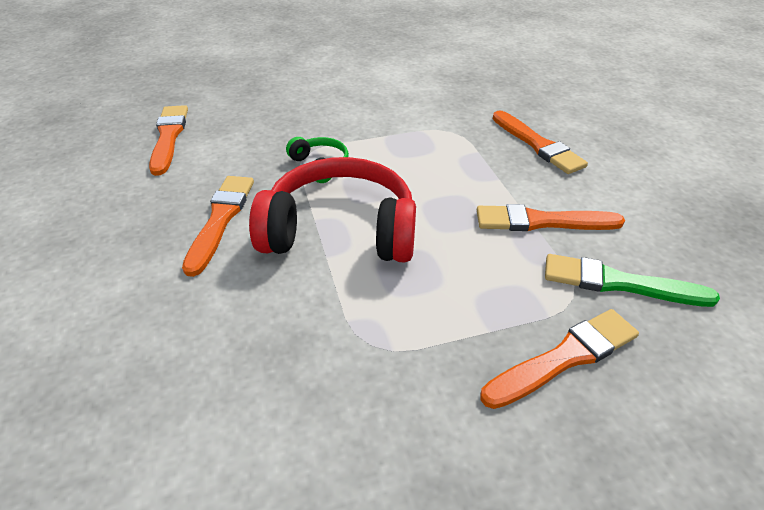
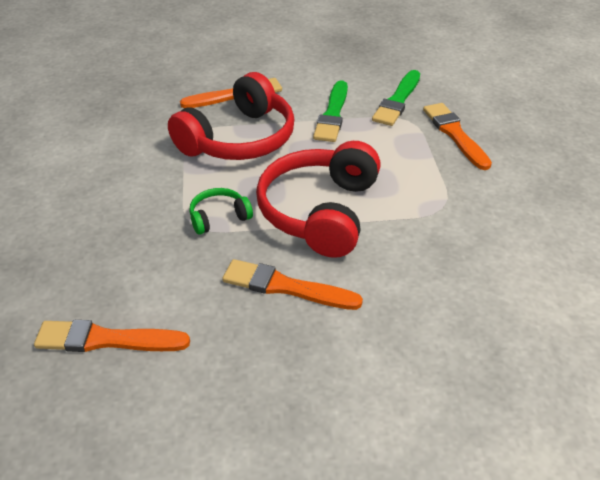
camera: 80 degrees left, 0 degrees up
(453, 159) = (239, 139): none -> red headphones
(541, 221) = (332, 115): orange brush -> green brush

